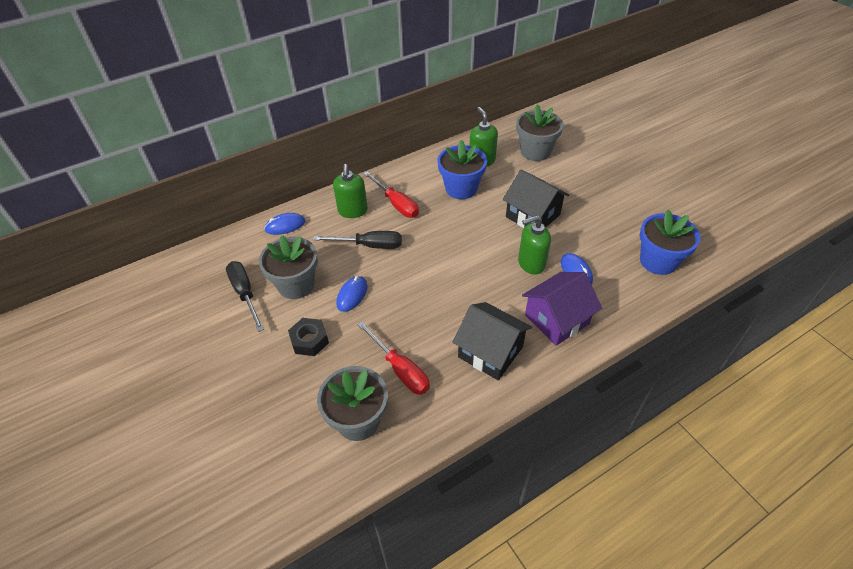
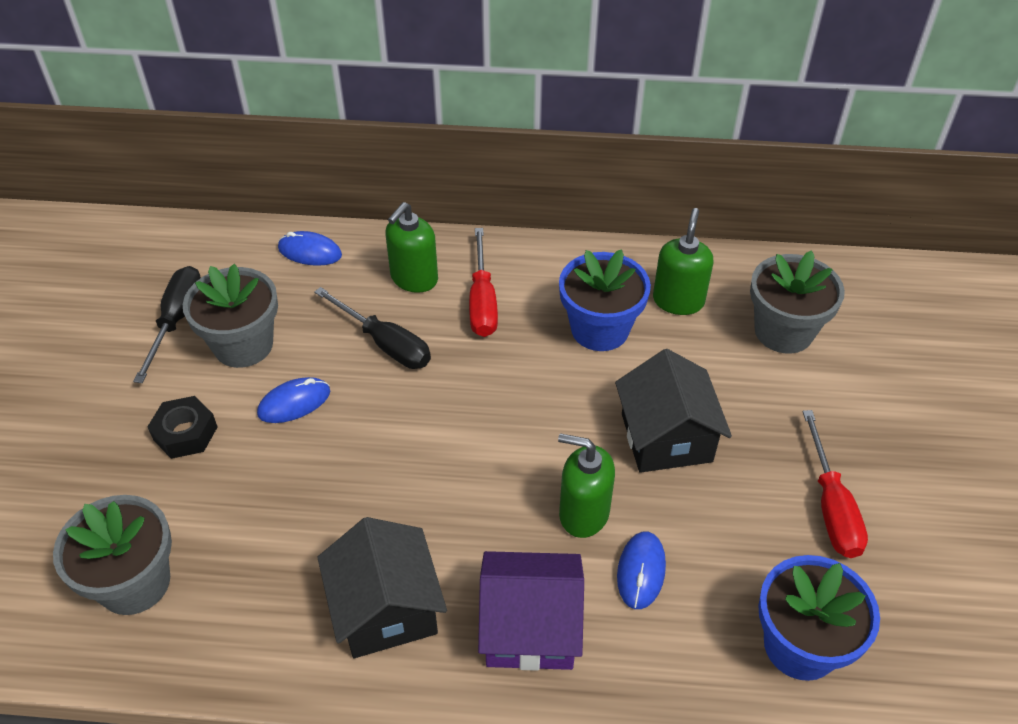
camera: 35 degrees right, 0 degrees up
(400, 369) = (248, 549): red screwdriver -> red screwdriver (831, 506)

